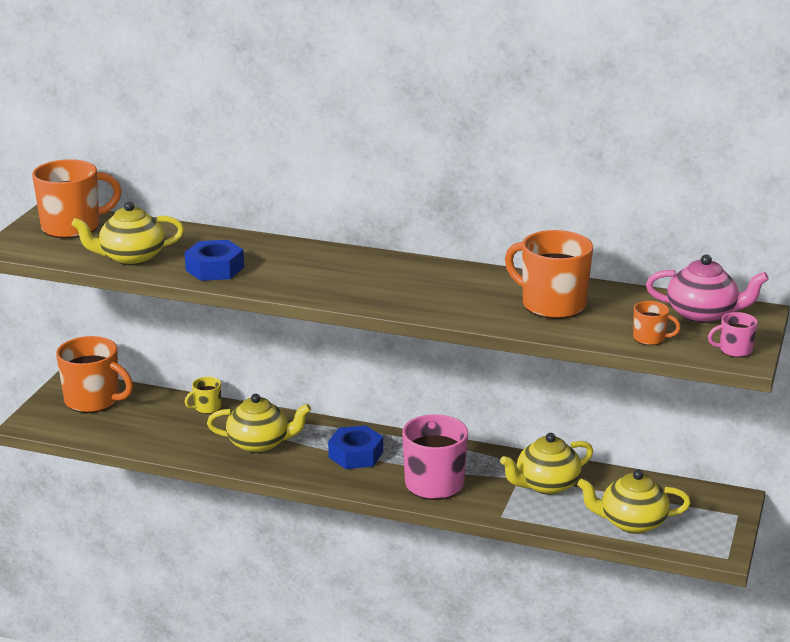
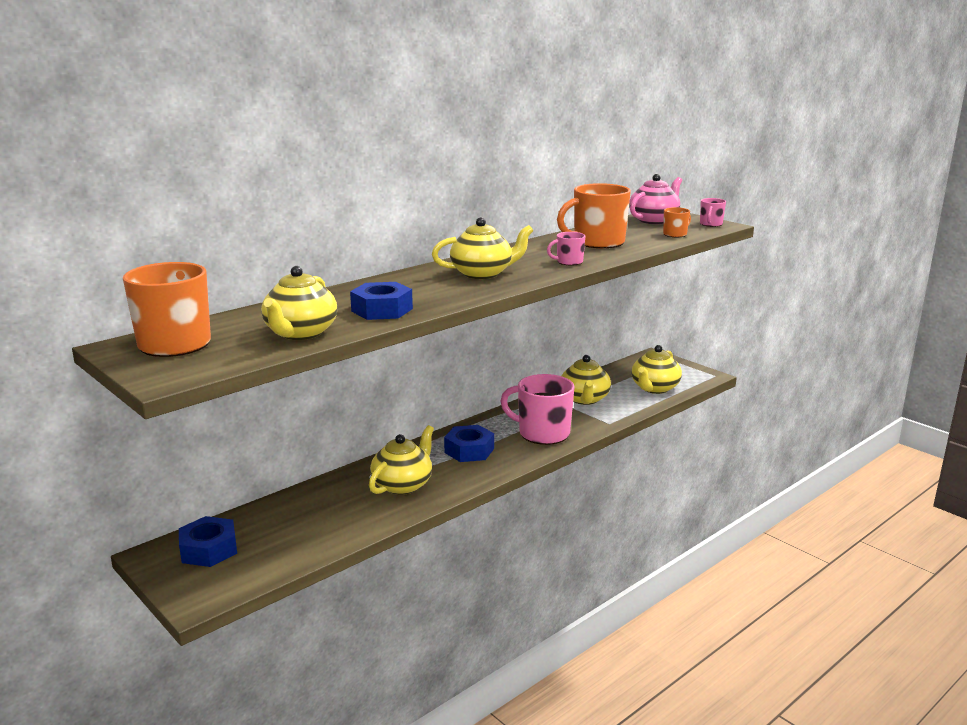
camera: 60 degrees left, 5 degrees down
(93, 401) = (209, 549): orange mug -> blue nut
(207, 408) = (309, 493): yellow mug -> none
(364, 279) = (482, 273): none -> yellow teapot
(454, 307) = (568, 262): none -> pink mug

